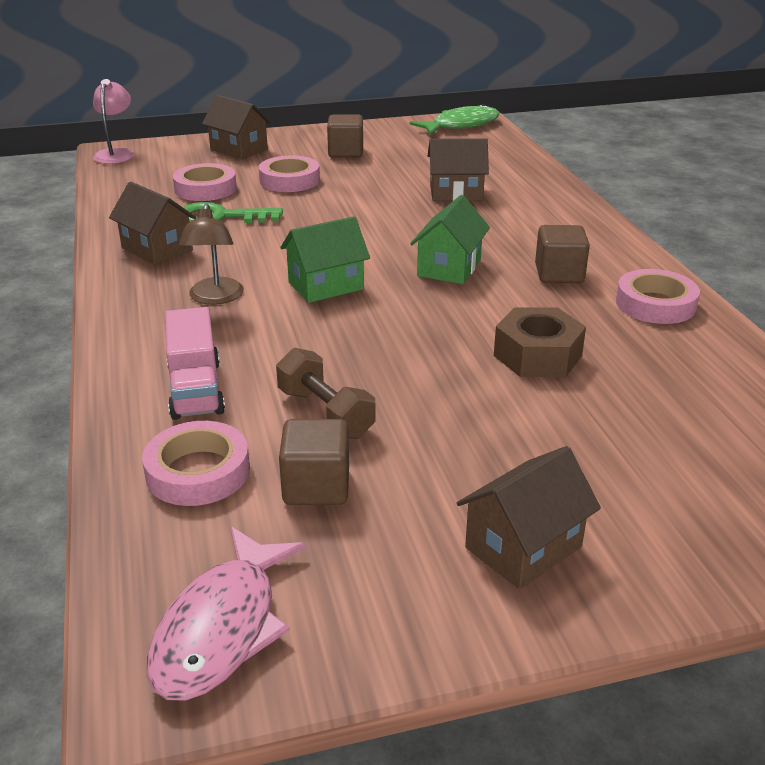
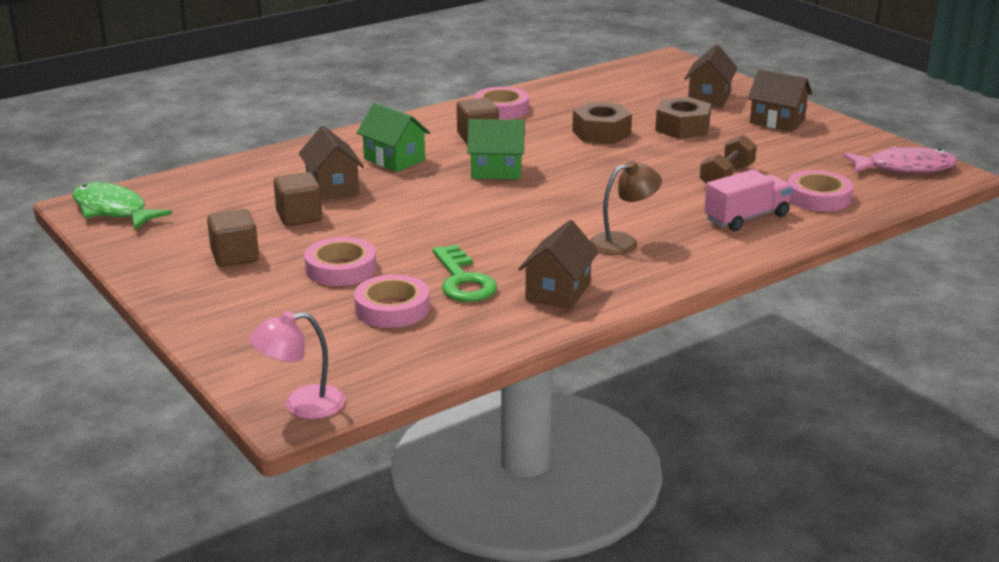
camera: 110 degrees left, 5 degrees down
(239, 149) = (248, 322): brown house -> brown house (709, 98)
(316, 486) = (792, 167): brown cube -> brown cube (299, 216)
(326, 286) = (564, 207): green house -> green house (394, 159)
(532, 430) = (682, 128): none -> brown nut

